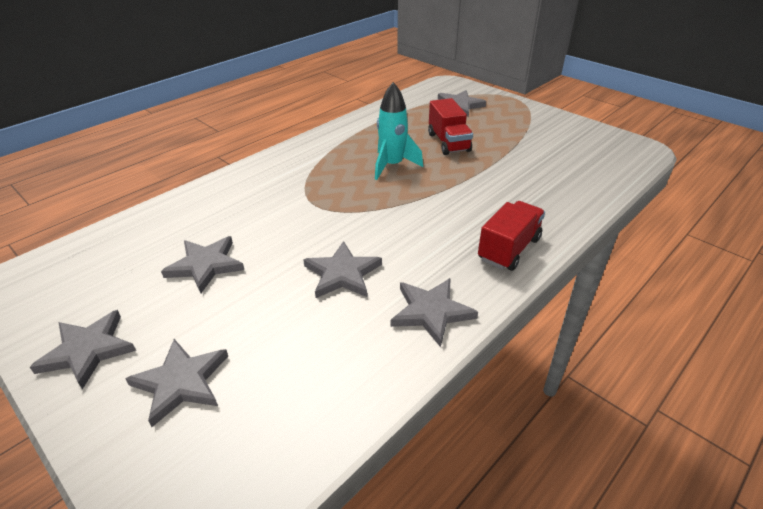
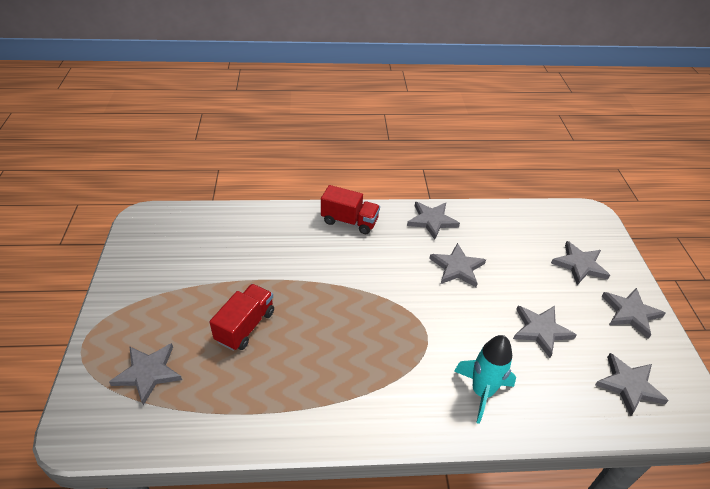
camera: 140 degrees left, 5 degrees up
(91, 267) = (629, 385): none -> grey star
(392, 165) = (325, 333): turquoise rocket -> turquoise rocket (481, 392)
(509, 249) = (349, 221): red truck -> red truck turned 150 degrees counterclockwise

